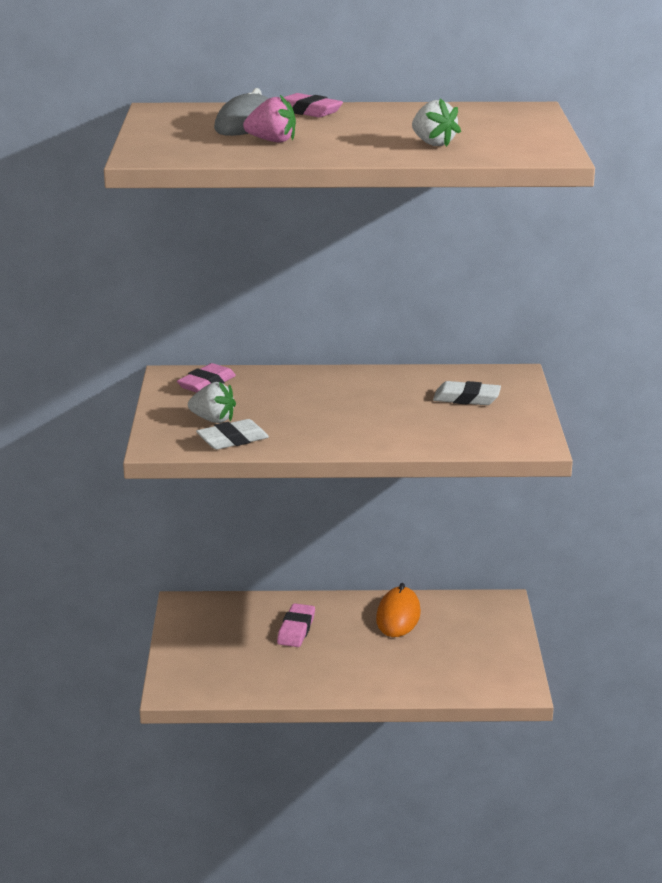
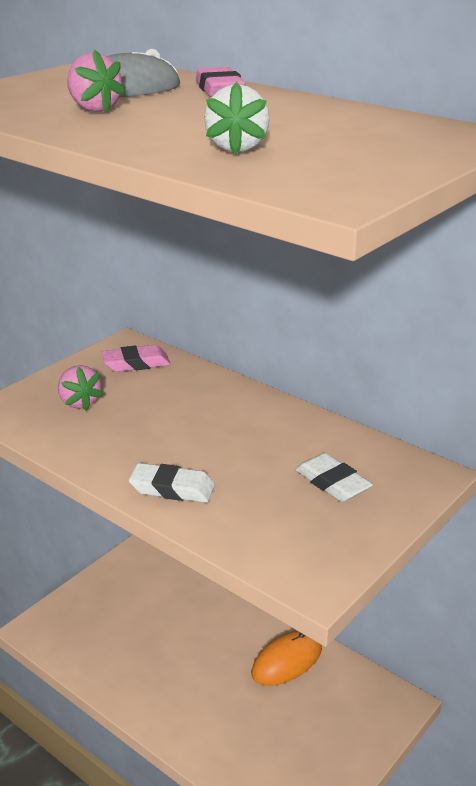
camera: 40 degrees right, 5 degrees up
(213, 420) = (79, 402): white strawberry -> pink strawberry
(232, 440) = (58, 431): white eraser -> white eraser (172, 488)
(296, 630) = (189, 624): pink eraser -> none

